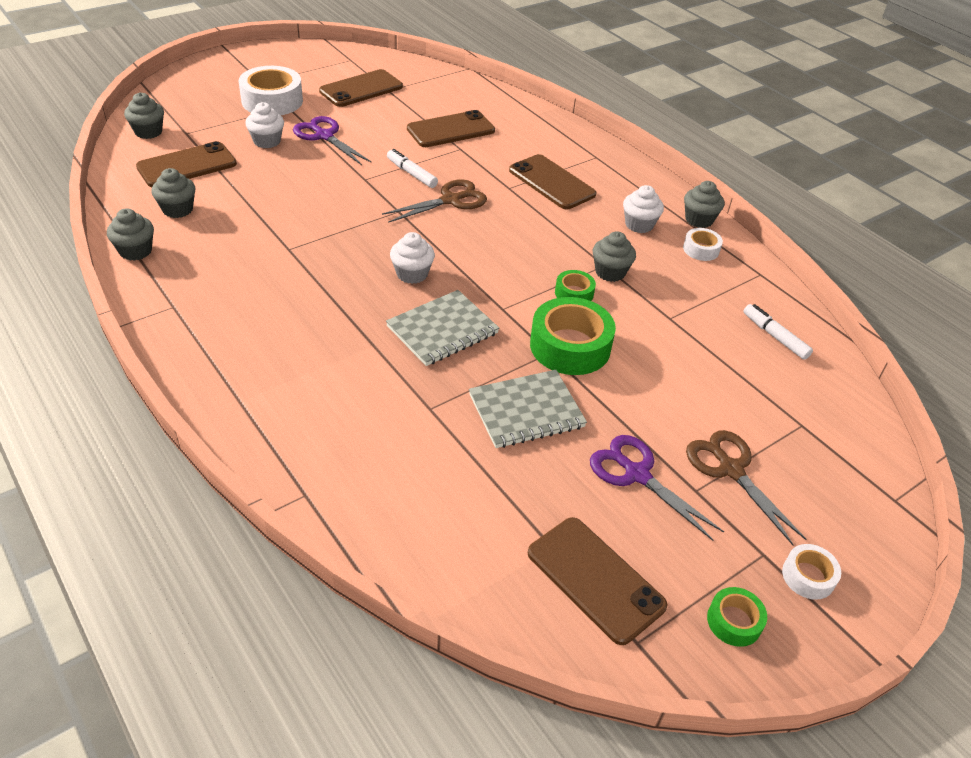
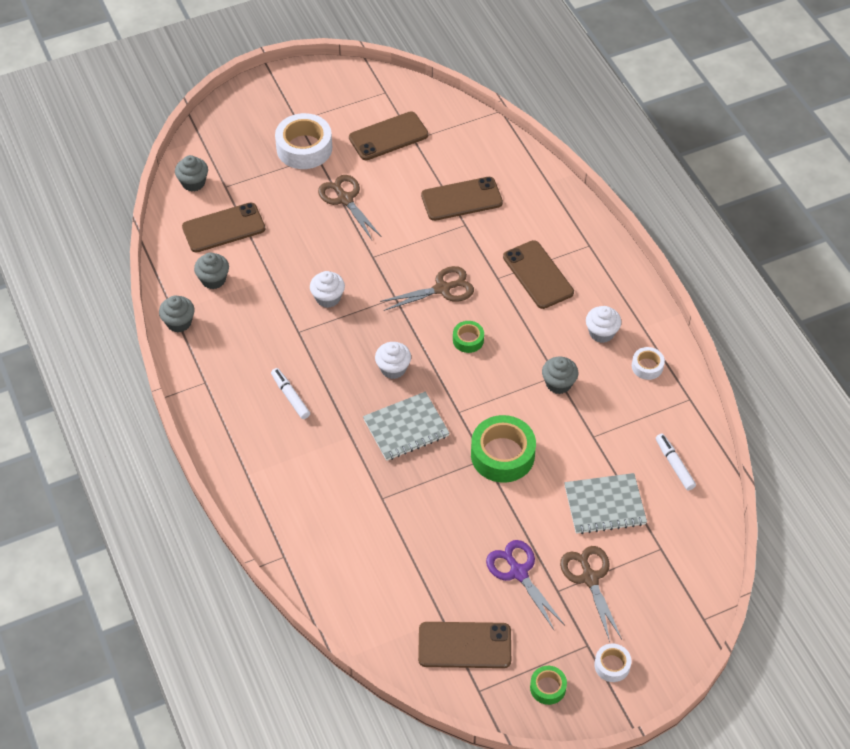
camera: 15 degrees right, 10 degrees up
(267, 141) = (294, 202): white cupcake -> white cupcake (328, 298)
(324, 136) = (345, 199): purple scissors -> brown scissors
(411, 173) = (414, 253): white marker -> white marker (290, 396)
(526, 411) = (452, 509): grey notebook -> grey notebook (604, 505)
(574, 293) = (521, 403): green tape -> green tape (468, 340)
(595, 579) = (464, 645): brown phone -> brown phone turned 60 degrees counterclockwise
(699, 220) = (658, 332): grey cupcake -> none

